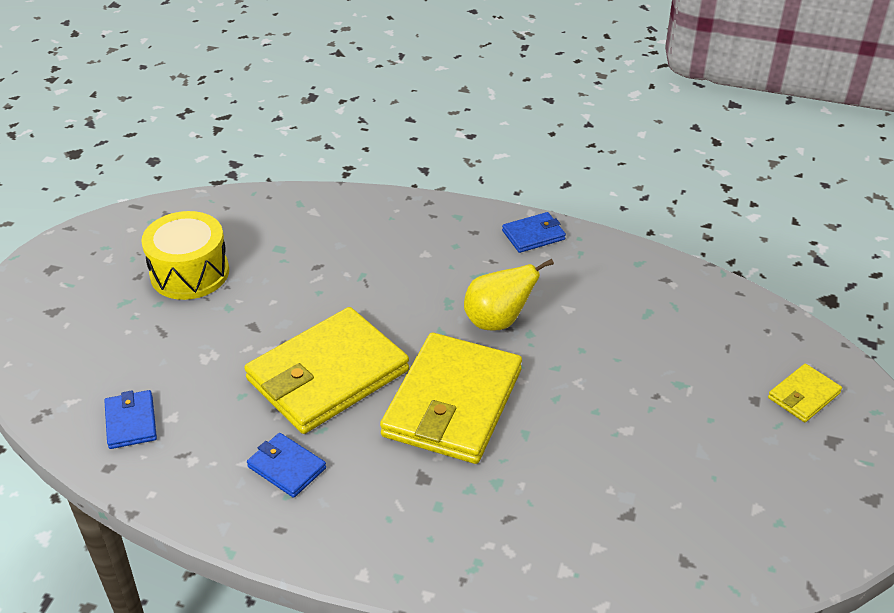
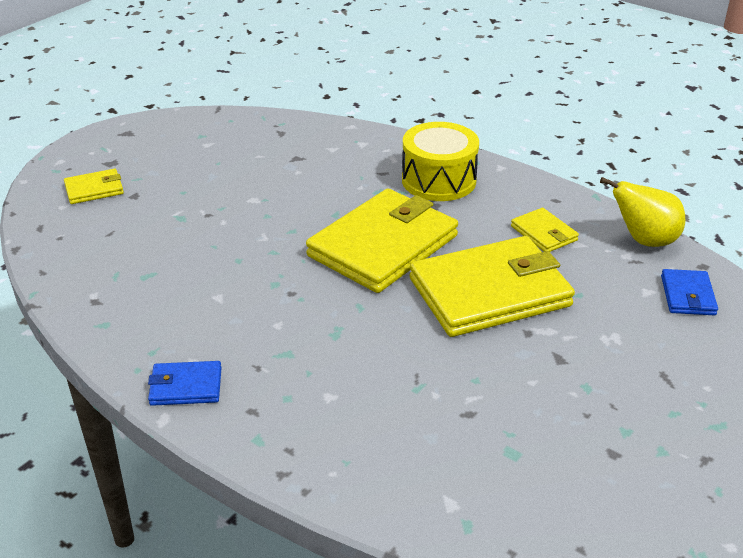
camera: 160 degrees left, 5 degrees down
(190, 273) = (635, 445): yellow drum -> yellow drum (438, 180)
(286, 467) = (544, 233): blue wallet -> yellow wallet
(498, 321) = (297, 301): yellow pear -> yellow pear (644, 240)

